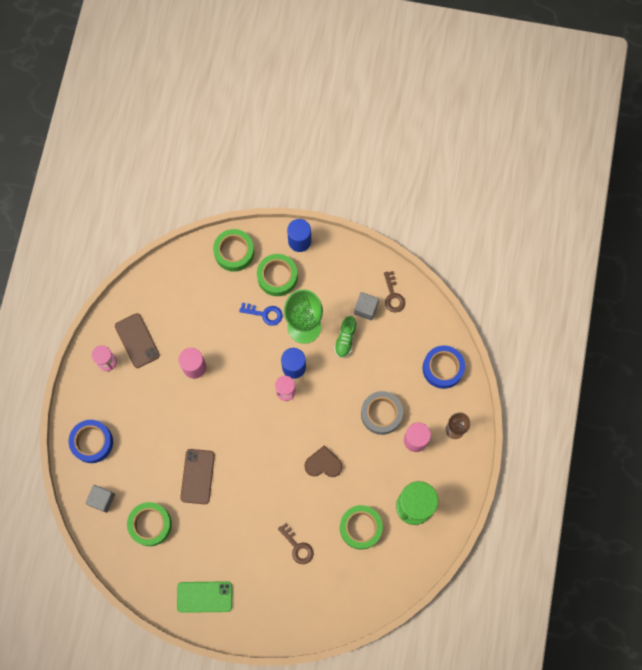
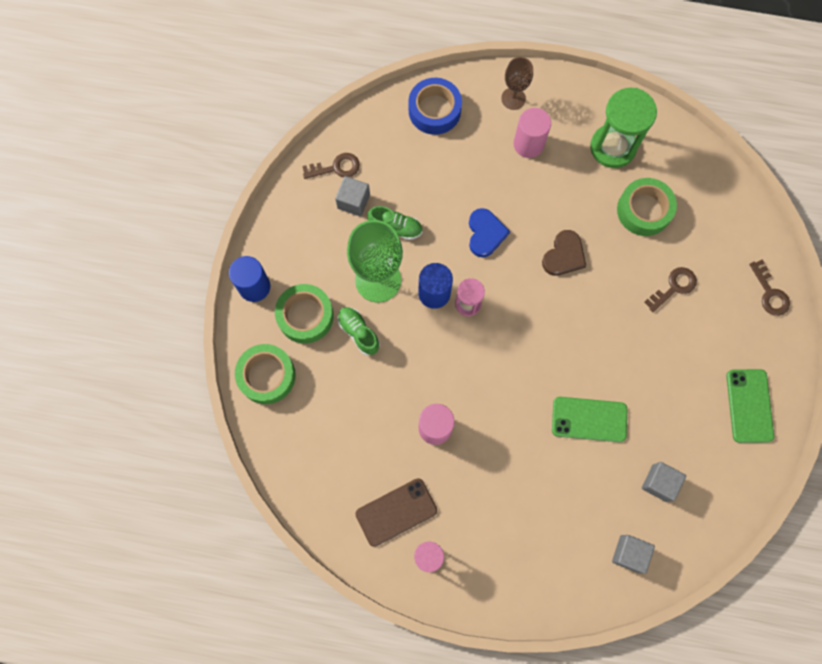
camera: 90 degrees left, 0 degrees up
(92, 442) = (547, 572): blue tape -> none
(150, 524) = (659, 483): green tape -> grey cube
(197, 476) = (589, 419): brown phone -> green phone
(264, 314) = (358, 332): blue key -> green shoe
(293, 622) = (769, 293): none -> brown key
(323, 464) = (564, 255): brown heart -> brown heart turned 150 degrees counterclockwise
(340, 405) = (485, 233): none -> blue heart
(381, 414) = (495, 184): grey tape -> none

